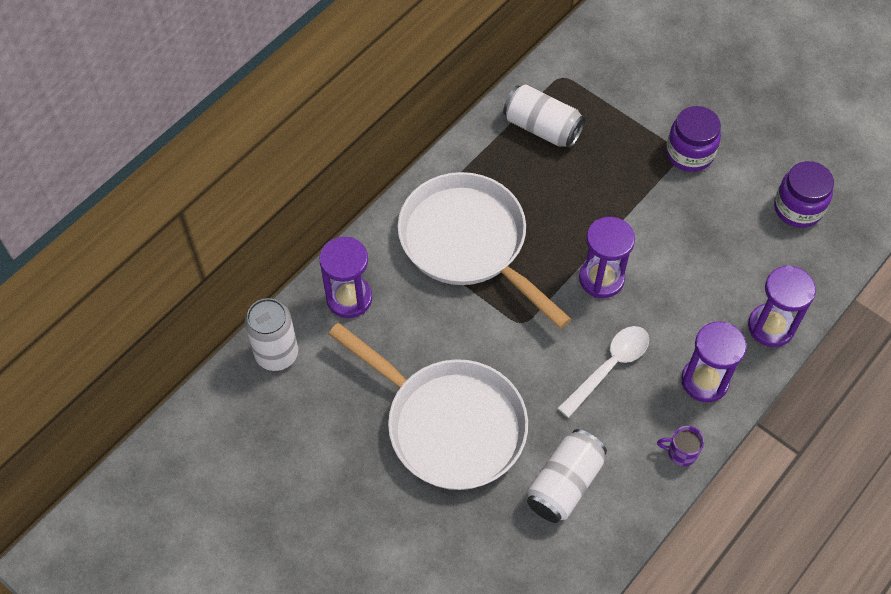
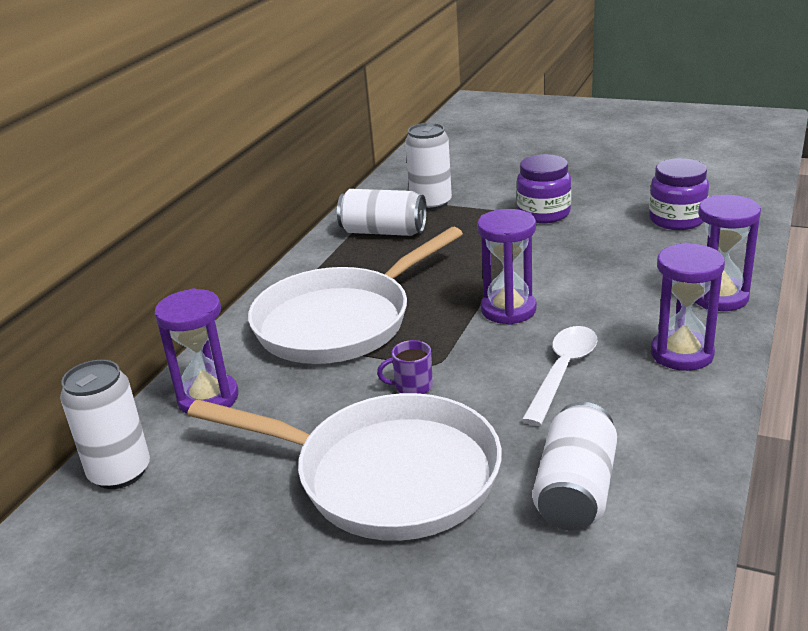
camera: 15 degrees left, 30 degrees down
(468, 243) = (341, 321): white pan -> white pan turned 75 degrees counterclockwise
(598, 98) = (431, 203): none -> white can
(681, 452) = (702, 419): purple mug -> purple mug (412, 387)

